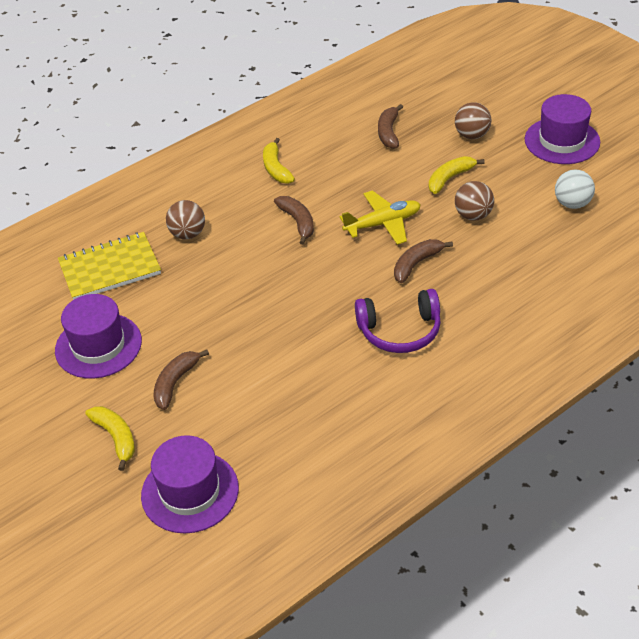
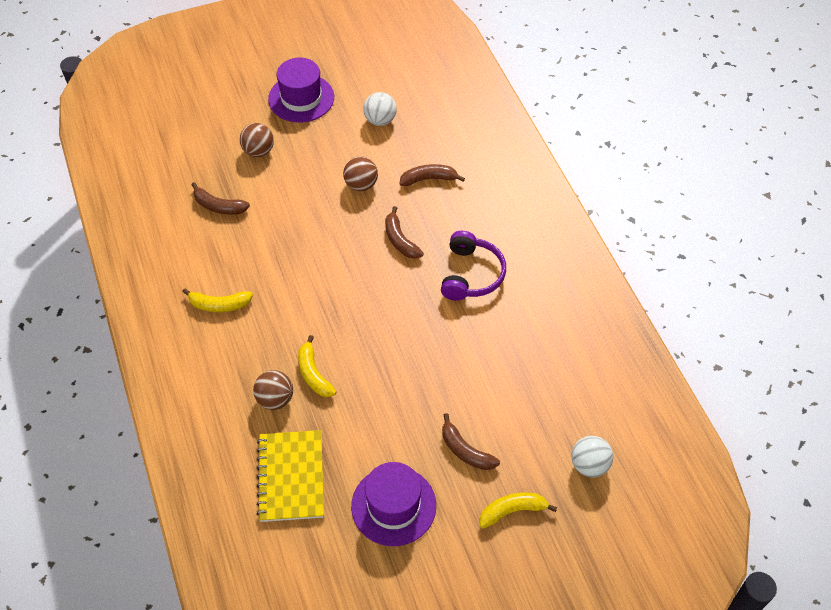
camera: 75 degrees left, 10 degrees up
(190, 492) = (589, 465): purple hat -> white ball
(298, 222) = (305, 308): brown banana -> brown banana (429, 179)
(383, 224) = (339, 247): yellow plane -> none
(450, 178) = (306, 184): yellow banana -> yellow banana (313, 374)

